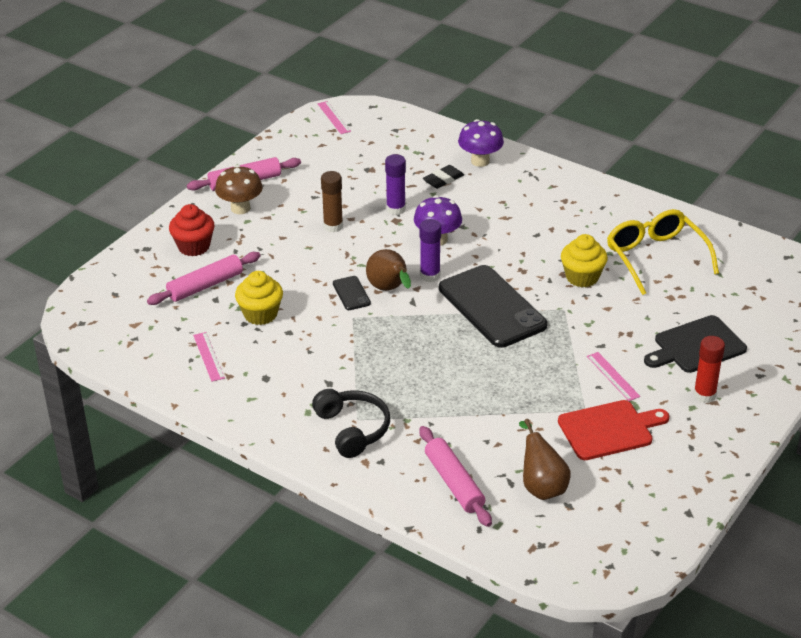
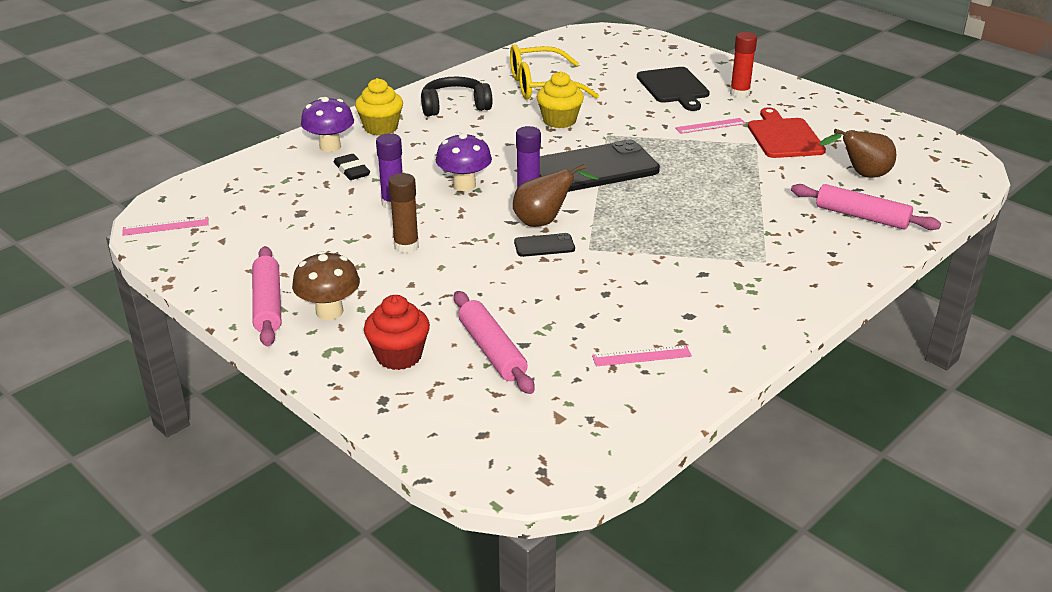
camera: 80 degrees left, 5 degrees down
(260, 314) = (566, 311): yellow cupcake -> yellow cupcake (381, 128)
(353, 429) = (782, 265): black headphones -> black headphones (454, 106)
(454, 483) = (861, 217): pink rolling pin -> pink rolling pin turned 45 degrees clockwise

